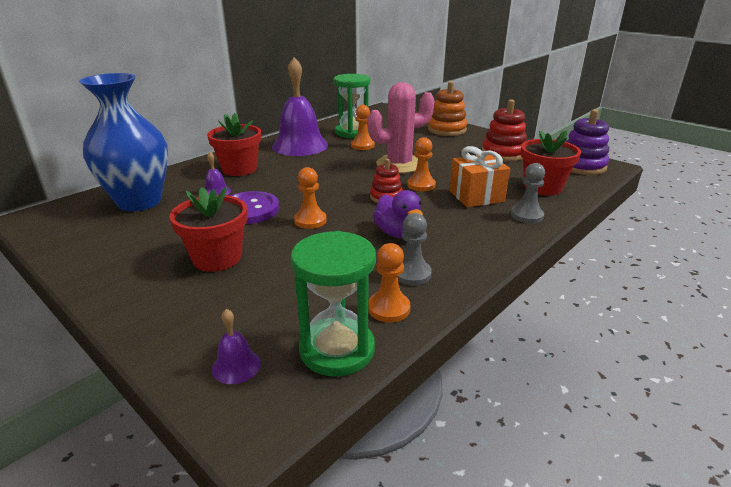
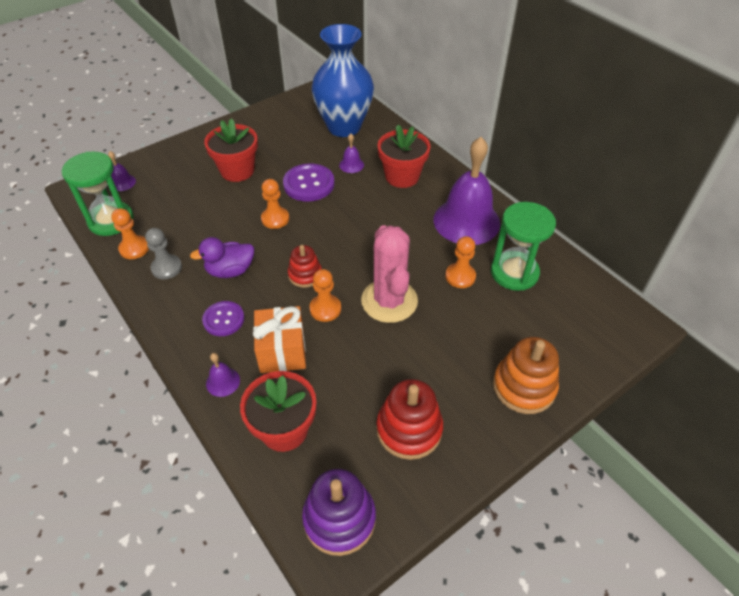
camera: 100 degrees right, 20 degrees up
(462, 226) = (223, 319): none -> purple button
(526, 215) = (223, 382): grey pawn -> purple bell

